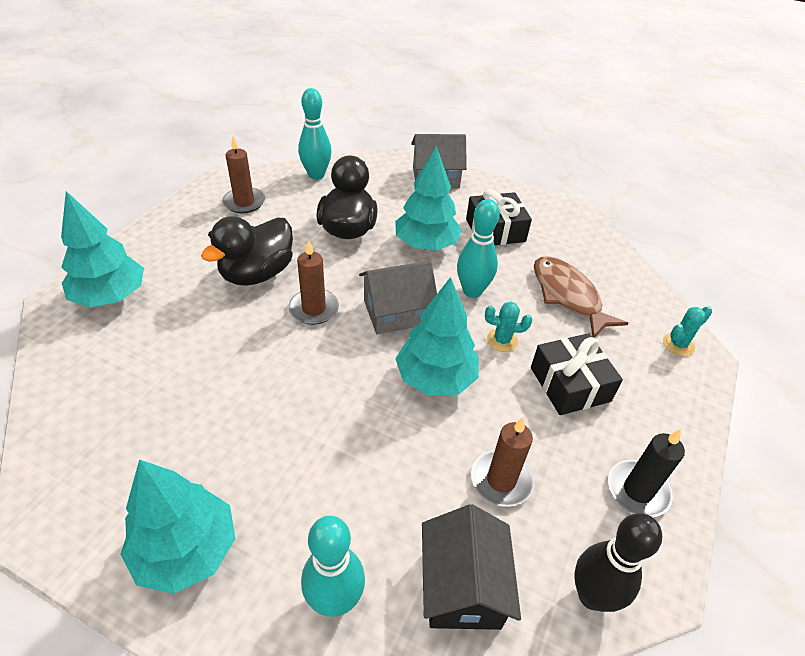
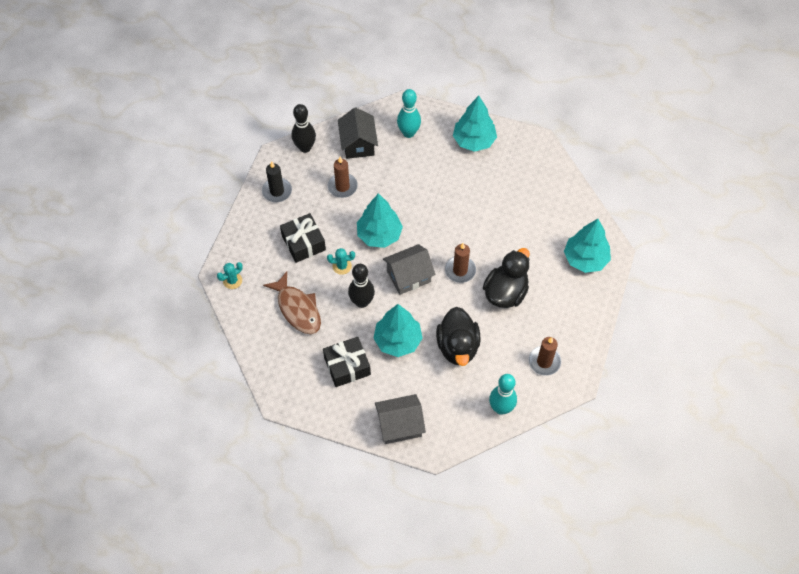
camera: 175 degrees right, 15 degrees up
(472, 291) = (362, 302): turquoise bowling pin -> black bowling pin

